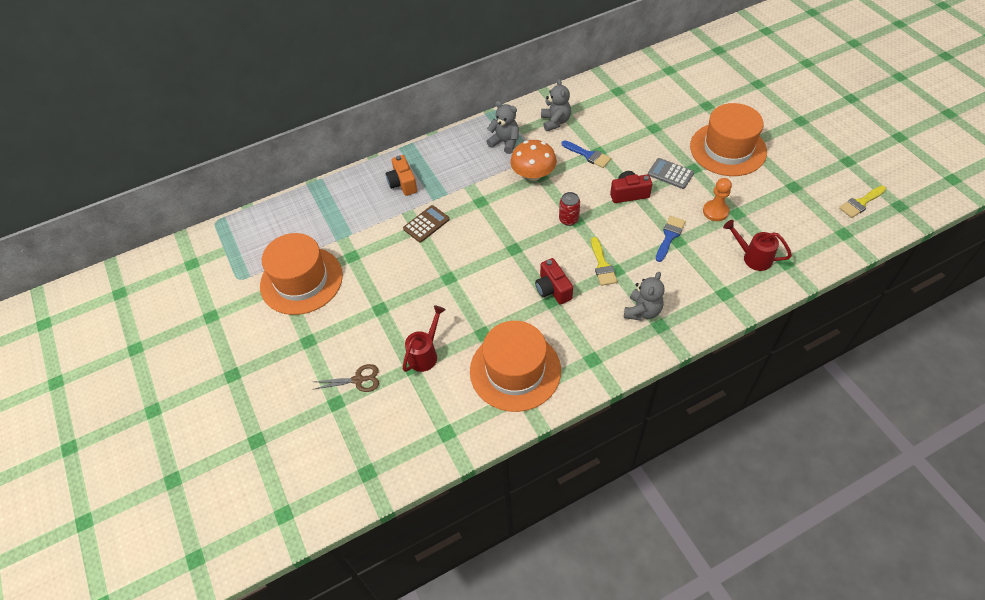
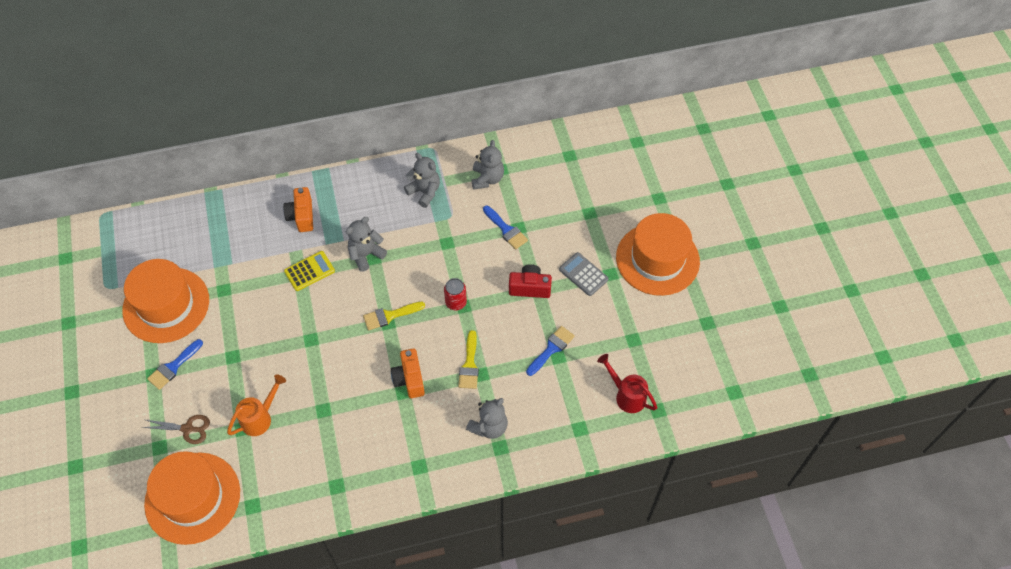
camera: 10 degrees right, 5 degrees up
(326, 330) = (173, 367): none -> blue brush
(425, 354) = (260, 417): red watering can -> orange watering can
(426, 224) = (309, 271): brown calculator -> yellow calculator
(472, 200) = (366, 255): none -> grey teddy bear
(515, 370) = (340, 458): orange hat -> orange hat (192, 498)
(533, 174) = (439, 239): orange mushroom -> none
(552, 289) = (409, 379): red camera -> orange camera
(715, 211) = (611, 332): orange pawn -> none
(861, 203) = (769, 361): yellow brush -> yellow brush (389, 316)

